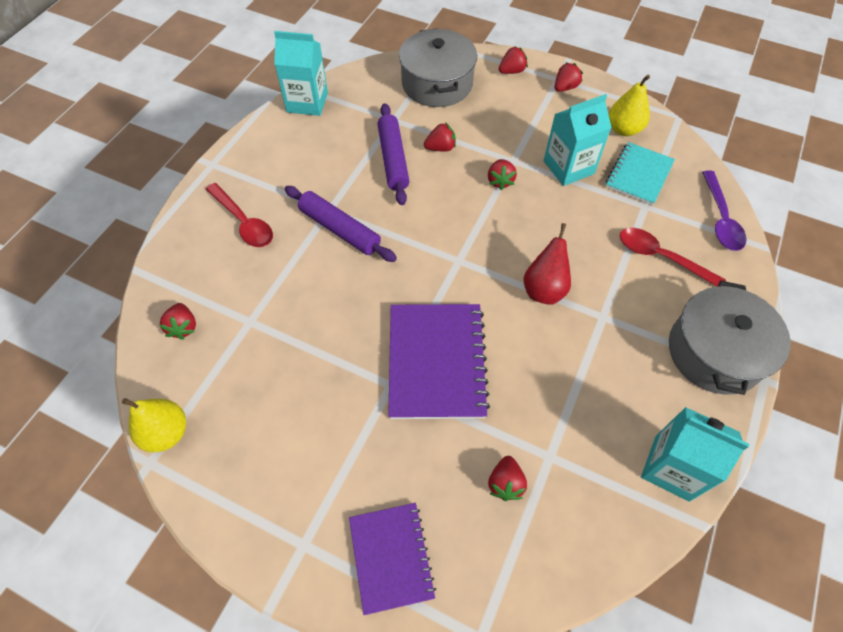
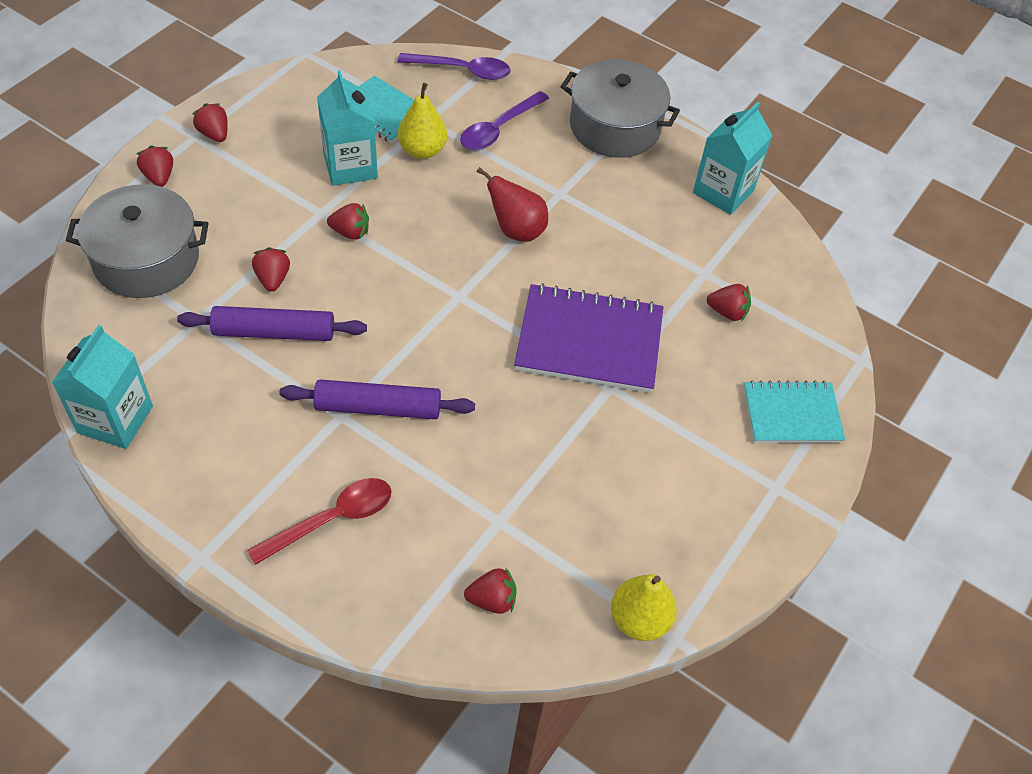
camera: 85 degrees left, 5 degrees down
(340, 229) = (378, 407): purple rolling pin -> purple rolling pin turned 45 degrees clockwise
(391, 557) = (792, 414): purple notebook -> turquoise notebook
(623, 129) = (308, 103): yellow pear -> yellow pear (422, 150)
(661, 257) = (498, 129): red spoon -> purple spoon

